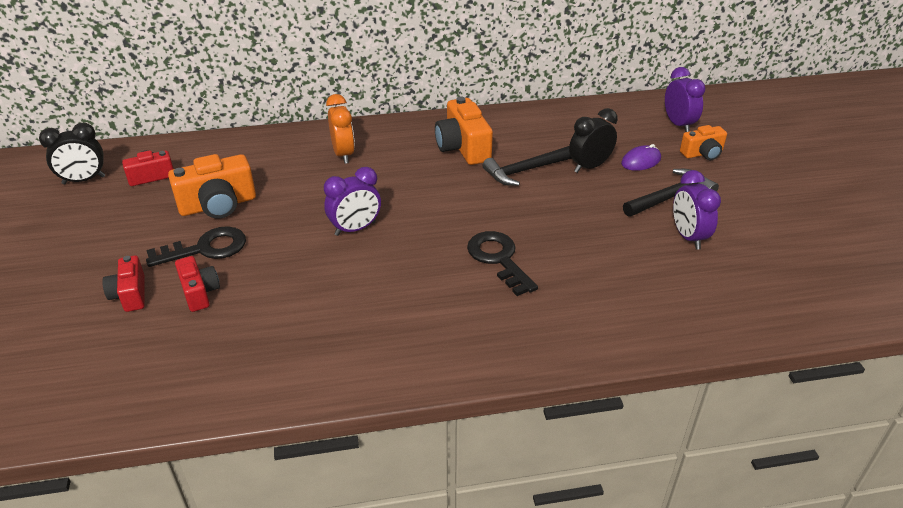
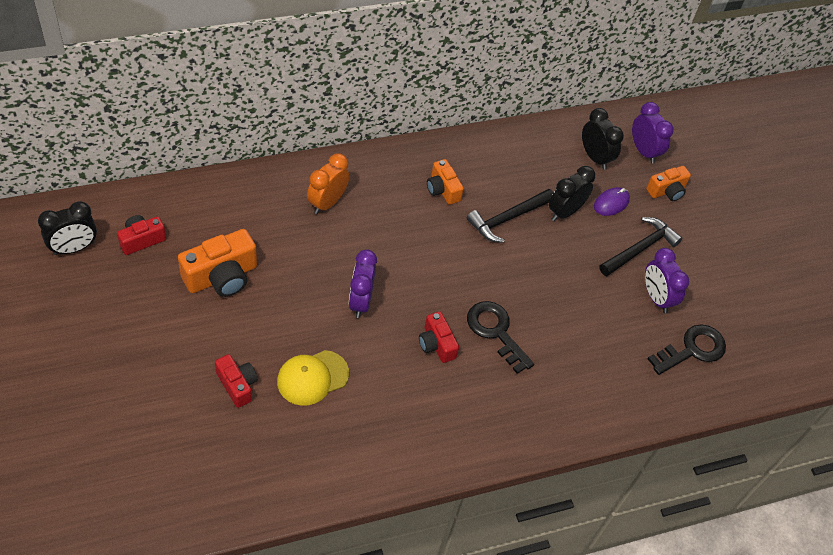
camera: 15 degrees left, 15 degrees up
(130, 294) = (174, 391): red camera -> red camera (436, 344)
(206, 248) = (227, 332): black key -> black key (692, 349)
(283, 290) = (312, 377): none -> yellow cap
(343, 154) = (327, 203): orange clock -> orange clock turned 120 degrees counterclockwise
(355, 229) = (360, 301): purple clock -> purple clock turned 135 degrees clockwise
(463, 147) = (442, 189): orange camera -> orange camera, size x0.61
(626, 128) = (595, 157): none -> black clock

